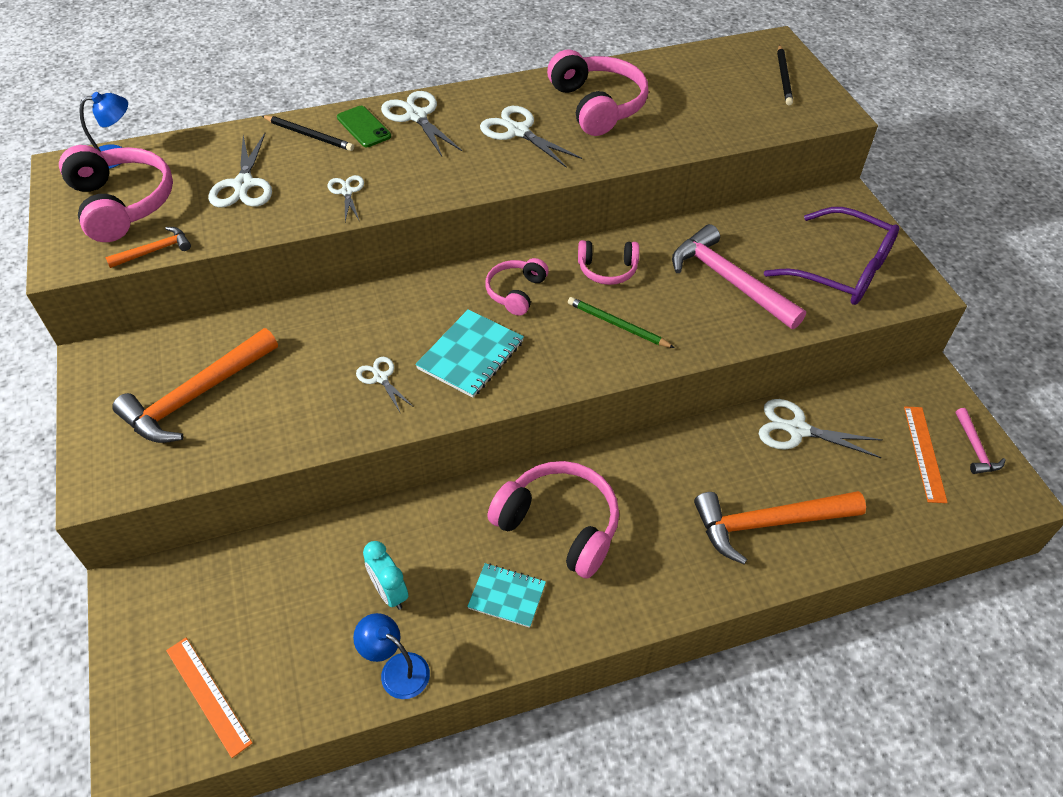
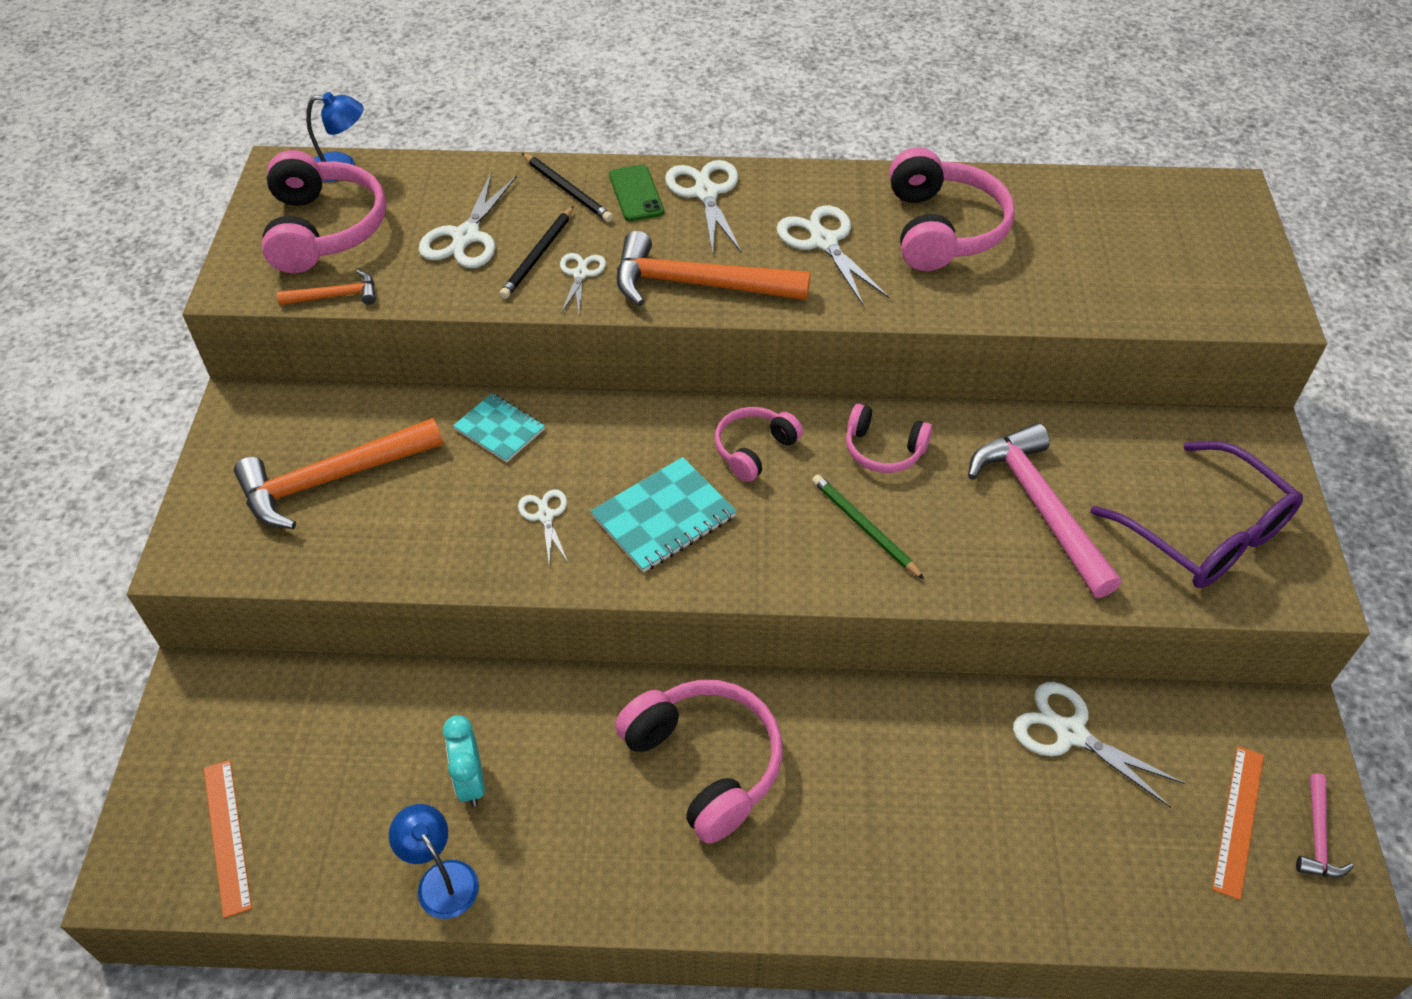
camera: 20 degrees right, 0 degrees up
(507, 596) = (605, 832): turquoise notebook -> turquoise notebook (500, 429)
(768, 524) = (975, 848): orange hammer -> orange hammer (698, 284)
(784, 77) = (1220, 244): black pencil -> black pencil (538, 255)

